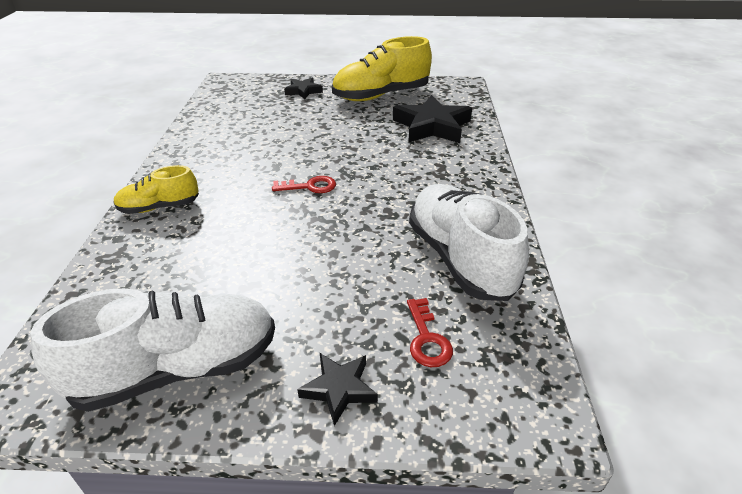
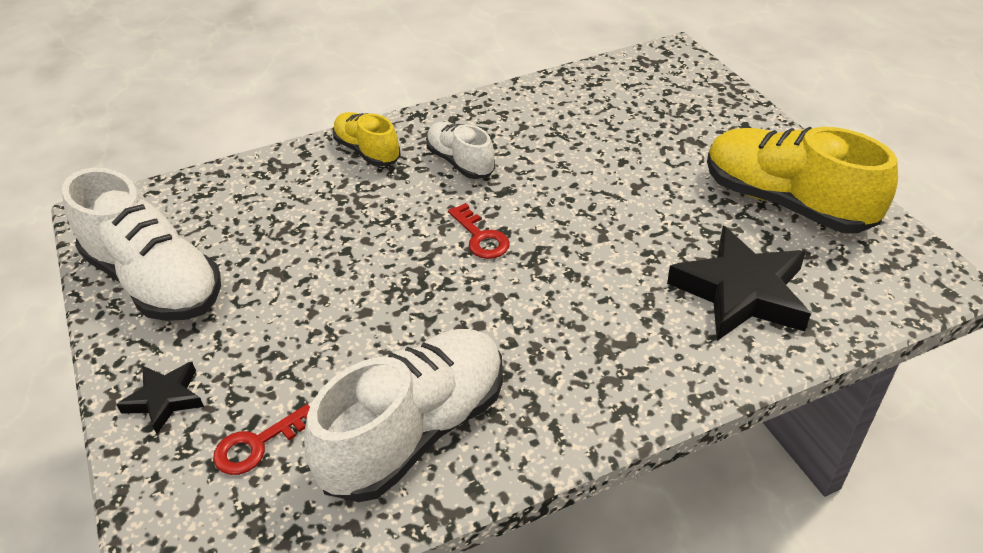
camera: 65 degrees right, 5 degrees up
(226, 173) = (460, 162): none -> white shoe
(303, 91) = (716, 126): black star -> none

